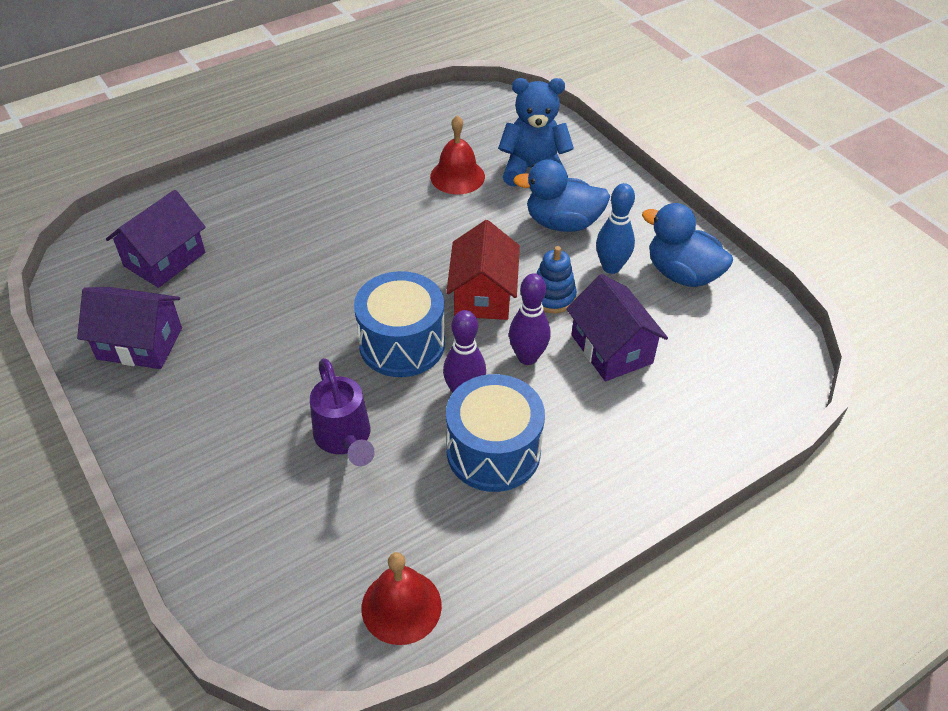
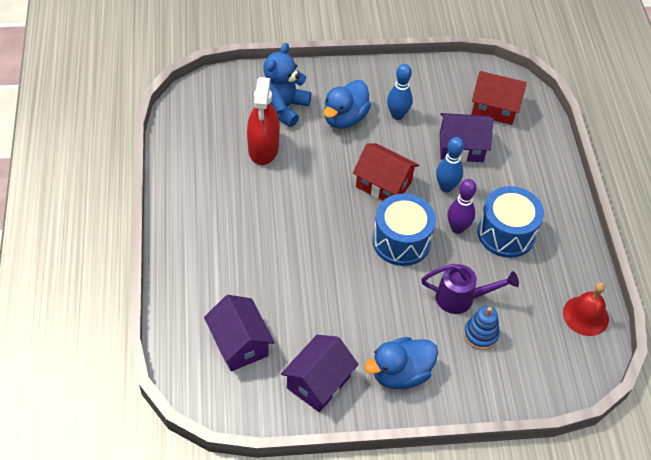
camera: 65 degrees left, 5 degrees up
(457, 176) = (263, 148): red bell -> red spray bottle
(527, 357) = (446, 187): purple bowling pin -> blue bowling pin
(552, 297) = (405, 153): blue stacking toy -> blue stacking toy (480, 334)
(682, 274) = (422, 88): blue duck -> blue duck (400, 374)
(718, 360) = (494, 108): none -> red house

